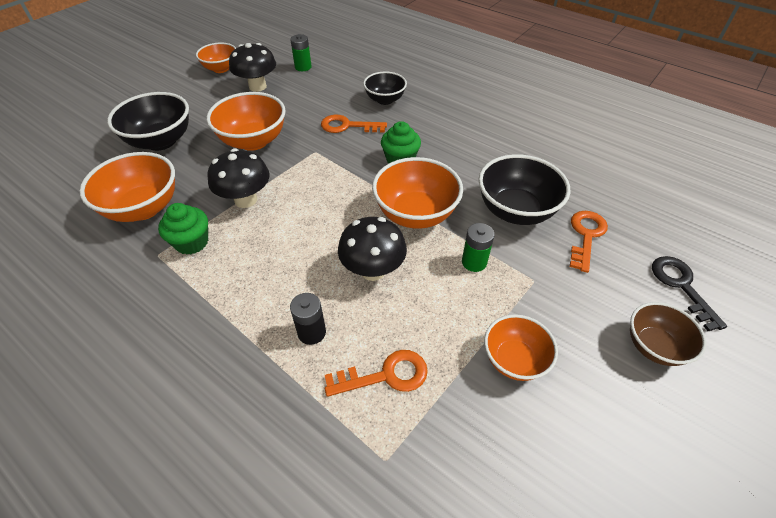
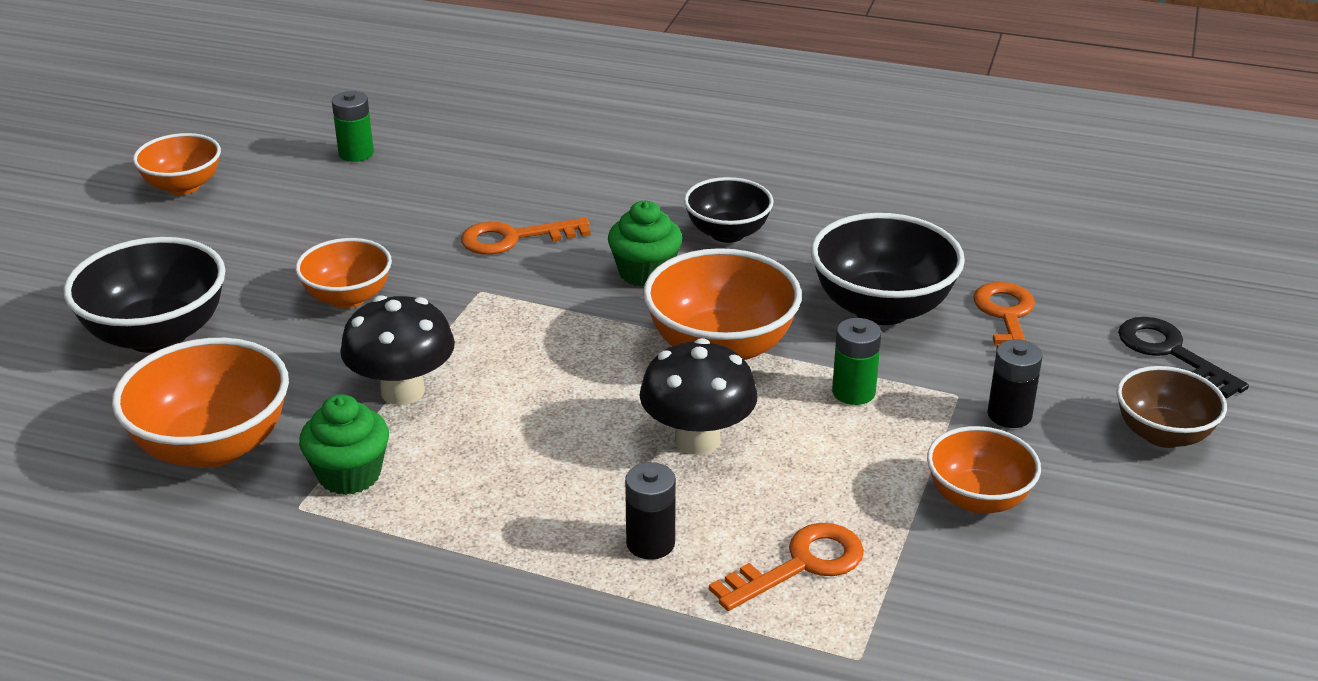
camera: 20 degrees left, 15 degrees down
(253, 141) = (348, 298): orange bowl -> orange bowl, size x0.63
(257, 86) = (286, 204): black mushroom -> none
(385, 100) = (557, 182): black bowl -> black bowl (727, 233)
(559, 303) = (1009, 415): none -> black battery

